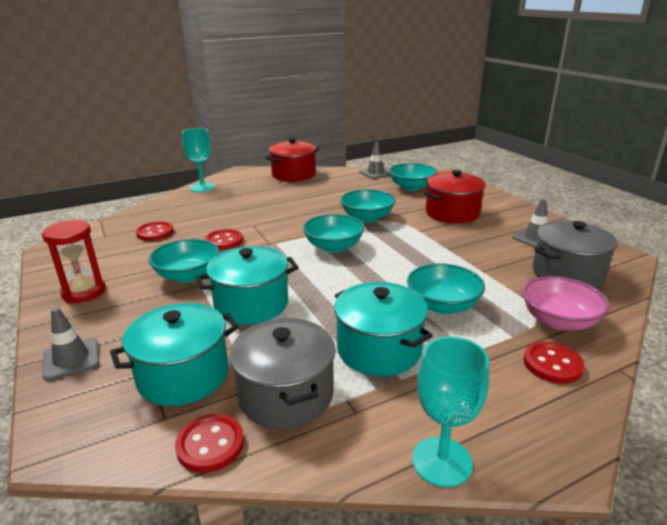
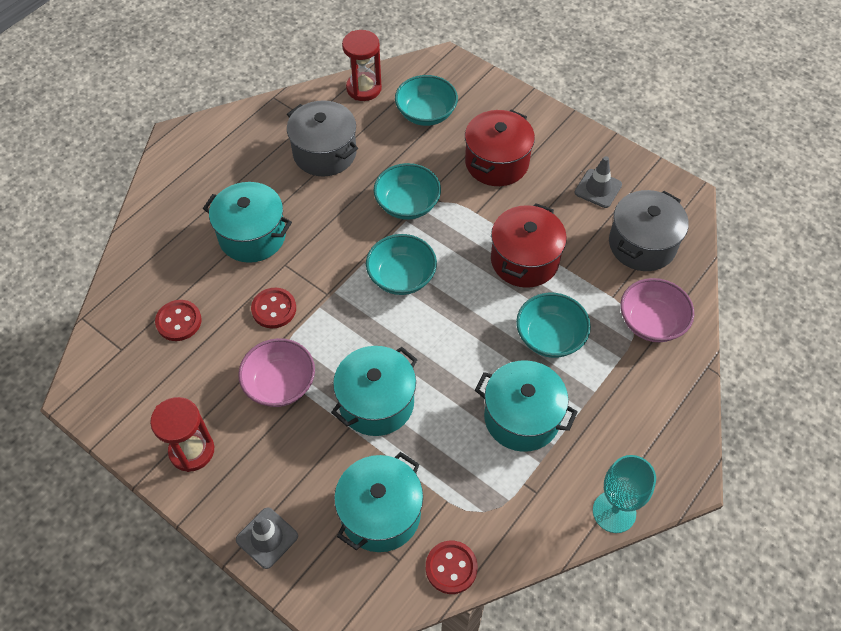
camera: 25 degrees left, 30 degrees up
(187, 275) = (280, 384): turquoise bowl -> pink bowl
(202, 187) = (156, 198): turquoise goblet -> none
(244, 210) = (252, 236): none -> turquoise pot
(286, 395) = (476, 498): grey pot -> grey pot (325, 153)
(293, 174) = (257, 125): red pot -> red pot (524, 260)
(375, 173) = (364, 88): grey traffic cone -> red hourglass
(552, 364) = (659, 381): red button -> none

